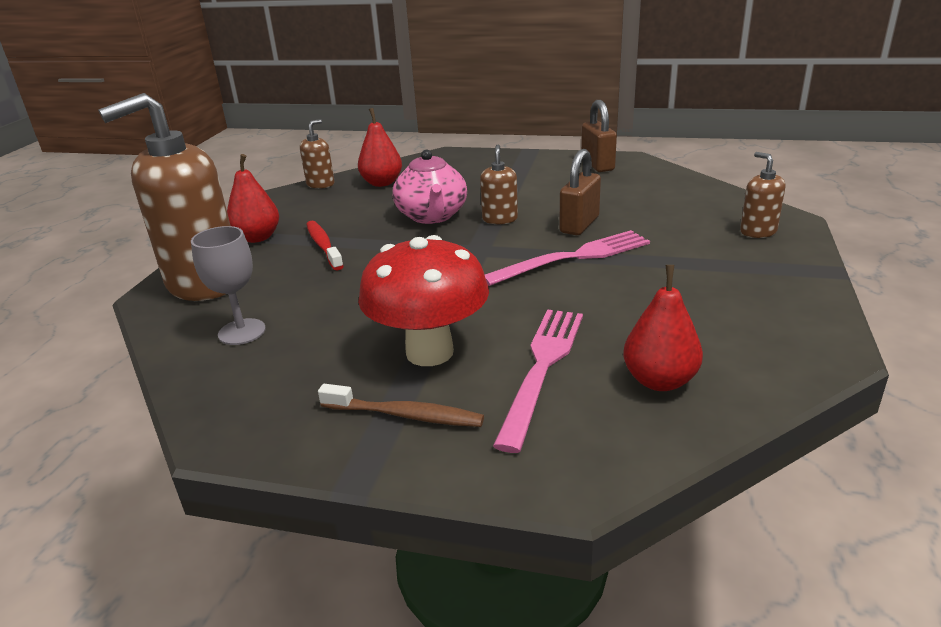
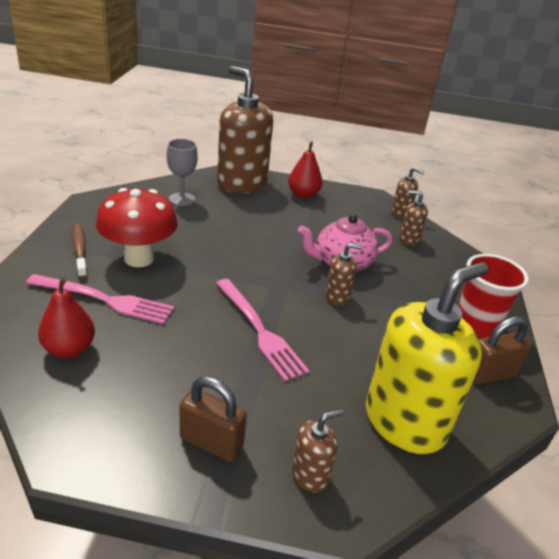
camera: 80 degrees right, 5 degrees up
(323, 246) = (289, 218): red toothbrush -> none
(382, 183) = (408, 239): red pear -> brown soap dispenser
(405, 415) = (79, 250): brown toothbrush -> brown toothbrush turned 150 degrees clockwise
(532, 165) = (475, 325): none -> red cup
(579, 225) = (326, 341): brown padlock -> brown padlock (211, 442)
(673, 196) = (405, 422): none -> yellow soap dispenser

